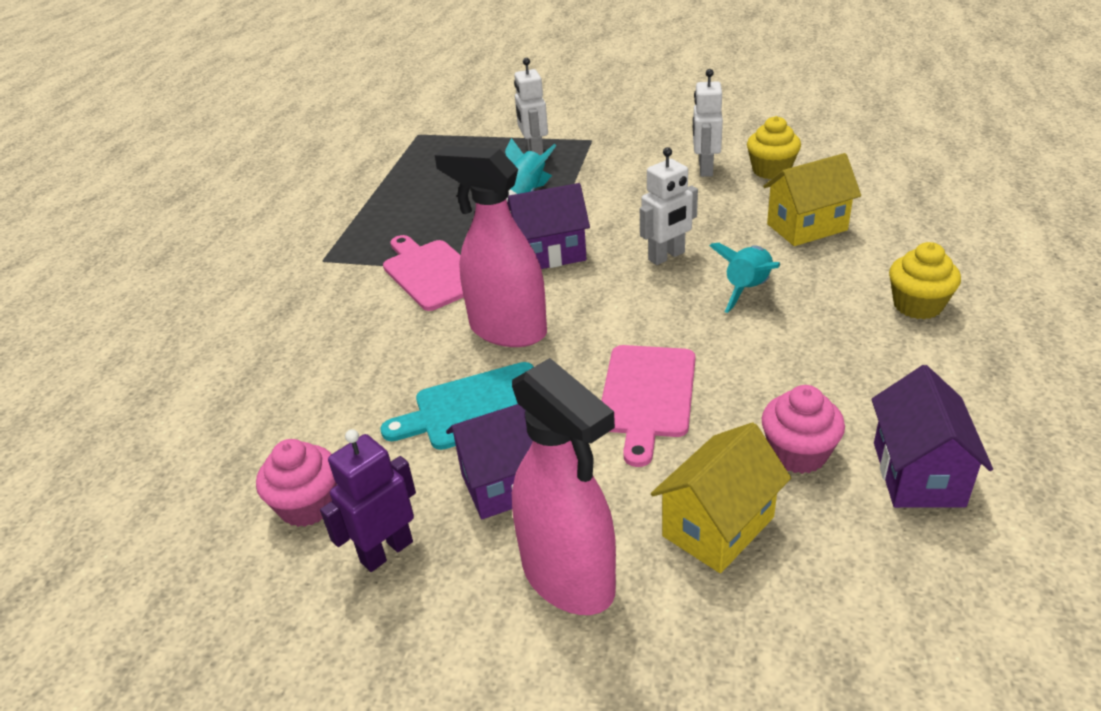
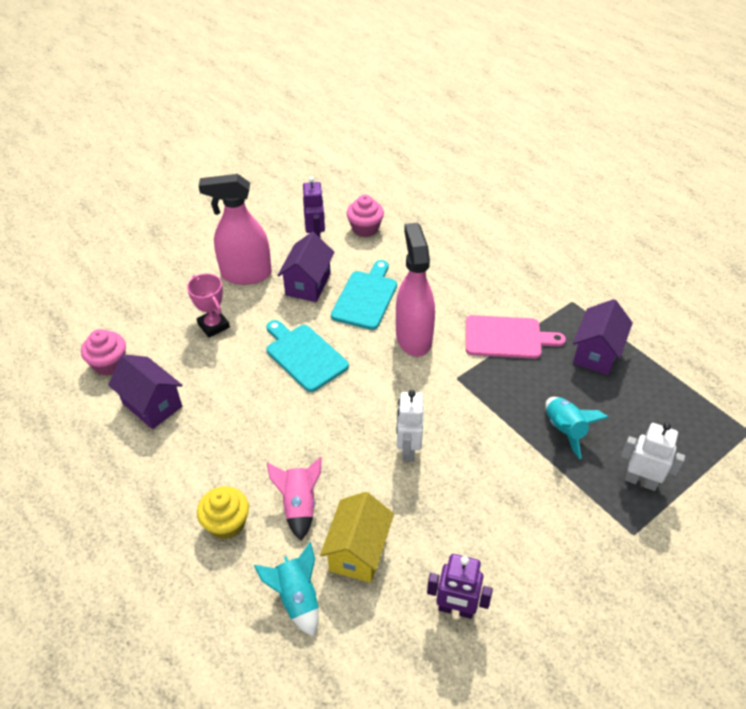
camera: 125 degrees right, 10 degrees up
(507, 330) = (413, 338): pink spray bottle -> pink spray bottle turned 75 degrees counterclockwise
(550, 254) = (472, 398): purple house -> purple house (596, 353)
(647, 395) = (304, 355): pink cutting board -> turquoise cutting board
(705, 169) = (503, 567): white robot -> none
(718, 526) = (213, 325): yellow house -> pink trophy
(747, 290) = (332, 459): turquoise rocket -> turquoise rocket (297, 598)
(771, 170) = (455, 609): yellow cupcake -> purple robot
(798, 453) = (210, 377): pink cupcake -> pink cupcake (109, 364)
(825, 278) = (299, 505): none -> pink rocket

